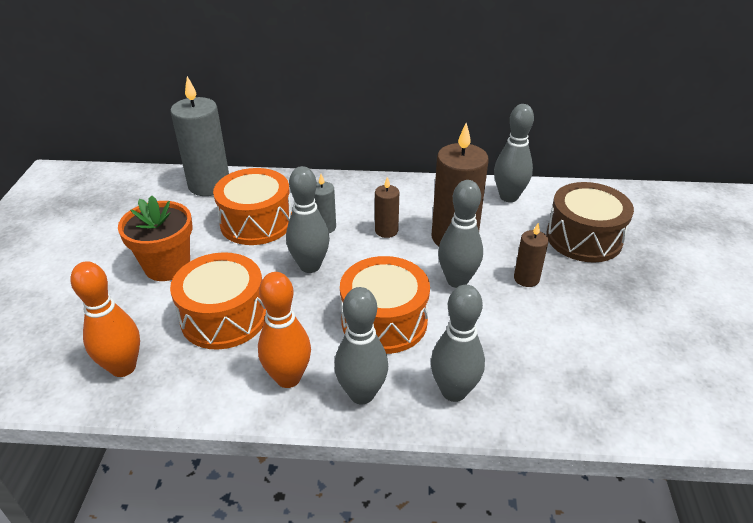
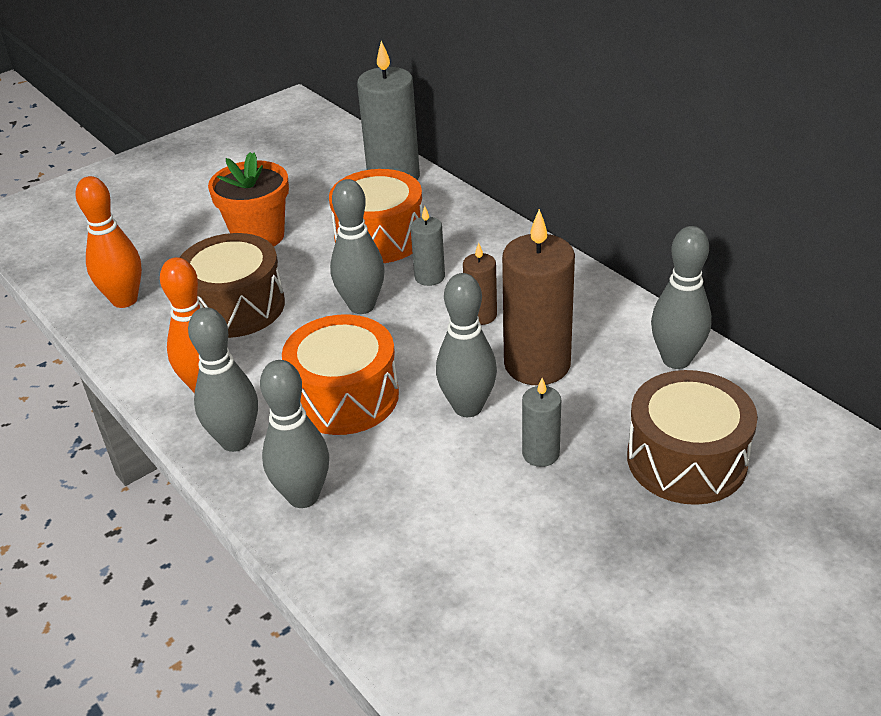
camera: 50 degrees right, 0 degrees up
(224, 317) = (236, 306): orange drum -> brown drum
(526, 278) = (540, 454): brown candle -> grey candle

